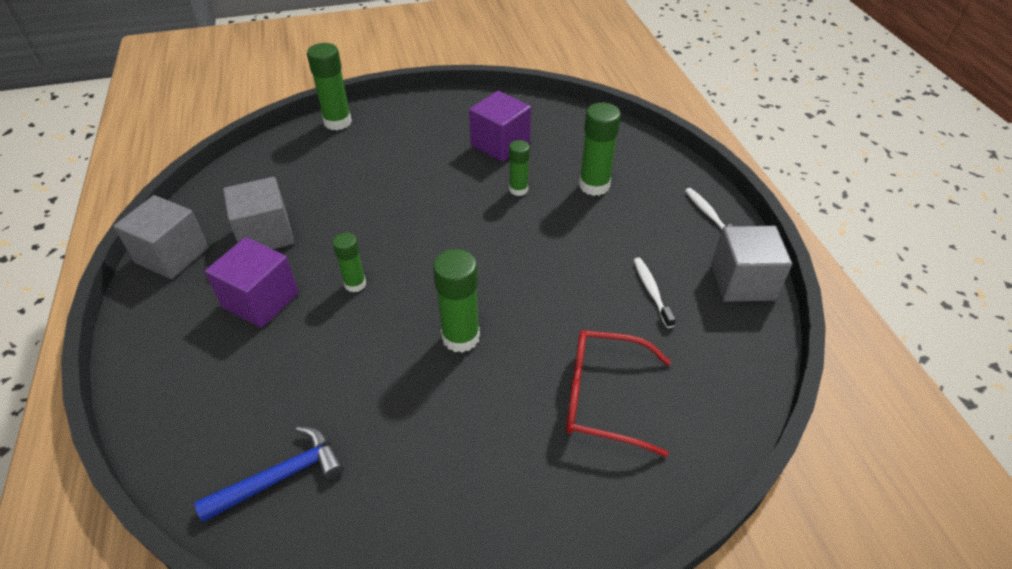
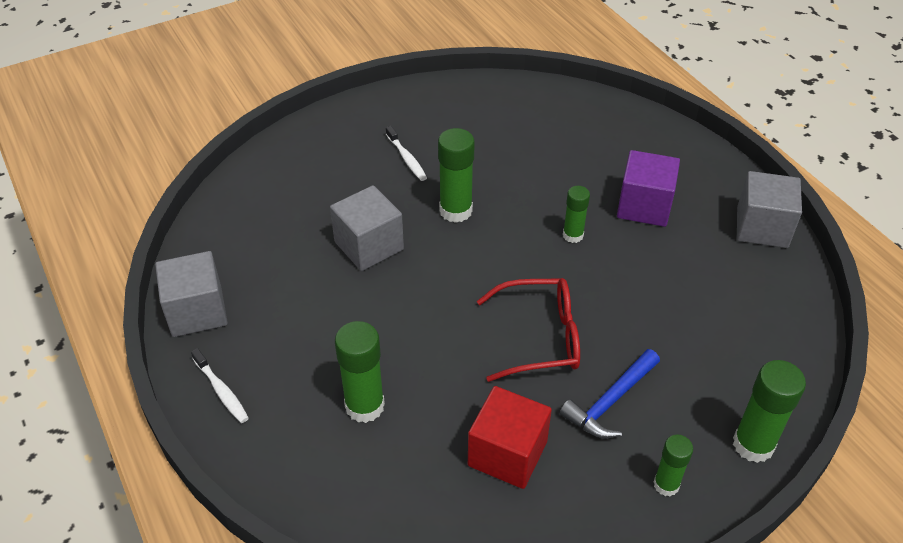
camera: 165 degrees right, 0 degrees up
(265, 234) = (696, 264): grey cube -> grey cube (369, 246)
(282, 476) = (535, 111): blue hammer -> blue hammer (610, 402)
(500, 144) = (507, 453): purple cube -> red cube
(518, 189) = (457, 379): green glue stick -> green glue stick (666, 484)
(602, 398) = (328, 191): red glasses -> red glasses (540, 338)
(651, 291) = (290, 283): white toothbrush -> white toothbrush (407, 158)

